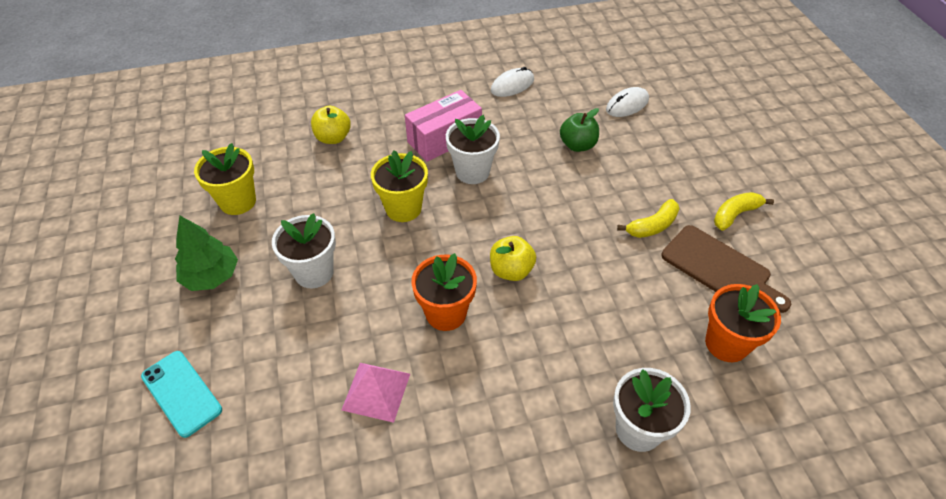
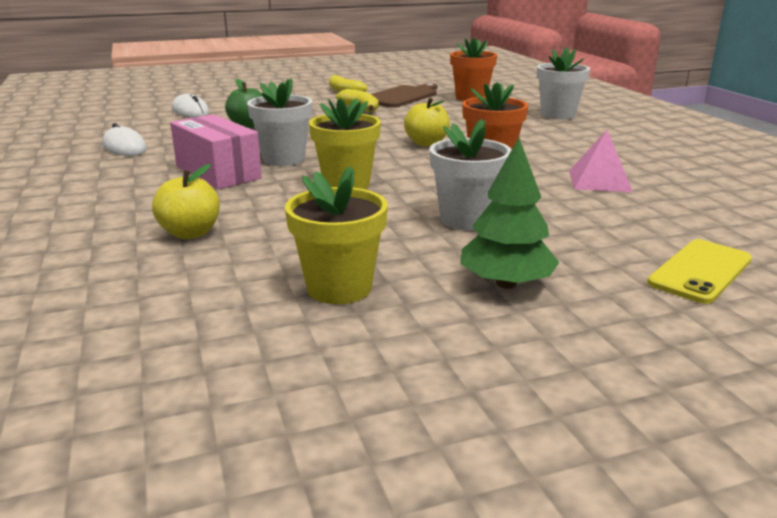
camera: 95 degrees left, 25 degrees down
(181, 393) = (700, 271): turquoise phone -> yellow phone

